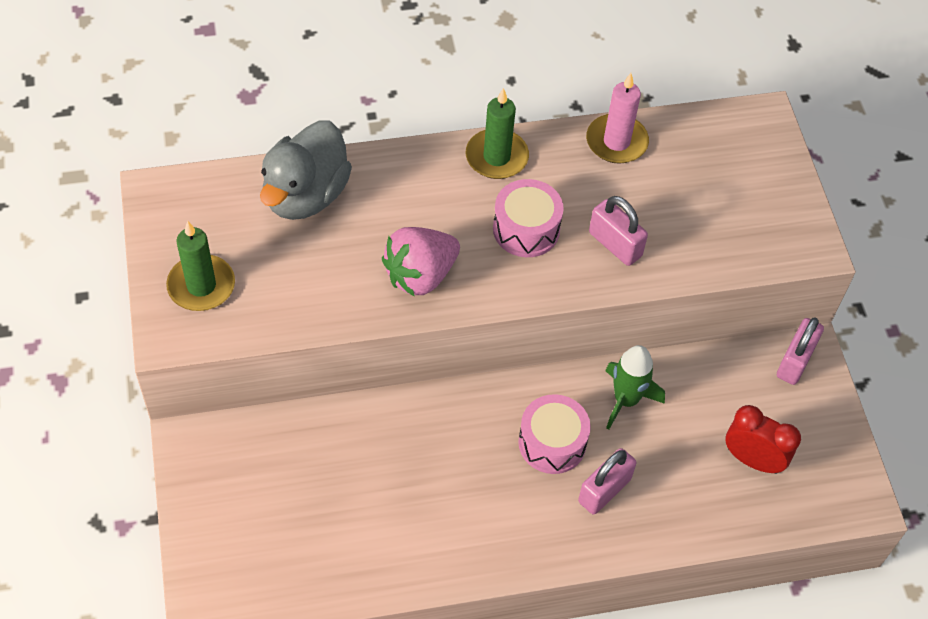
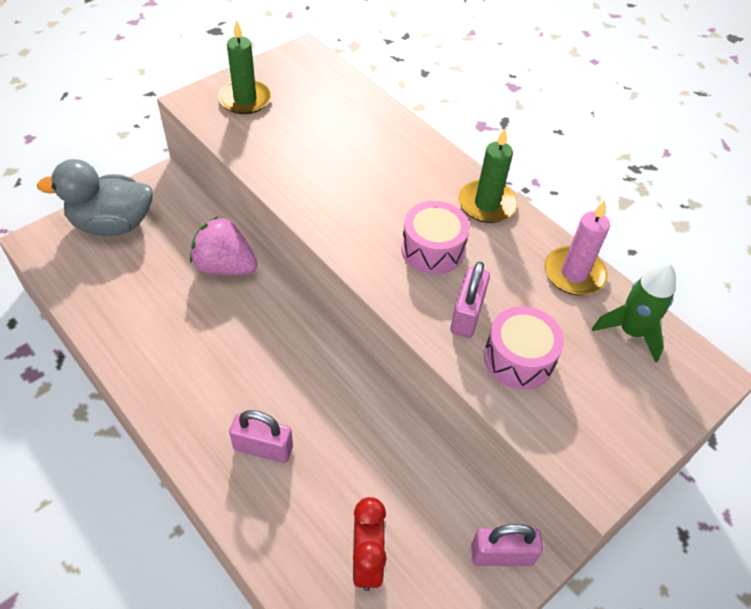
camera: 60 degrees right, 5 degrees down
(305, 195) = (360, 117): grey duck -> grey duck (112, 224)
(420, 275) = (338, 204): pink strawberry -> pink strawberry (225, 266)
(552, 443) = (287, 389): pink drum -> pink drum (518, 359)
(626, 400) = (363, 426): green rocket -> green rocket (631, 332)

